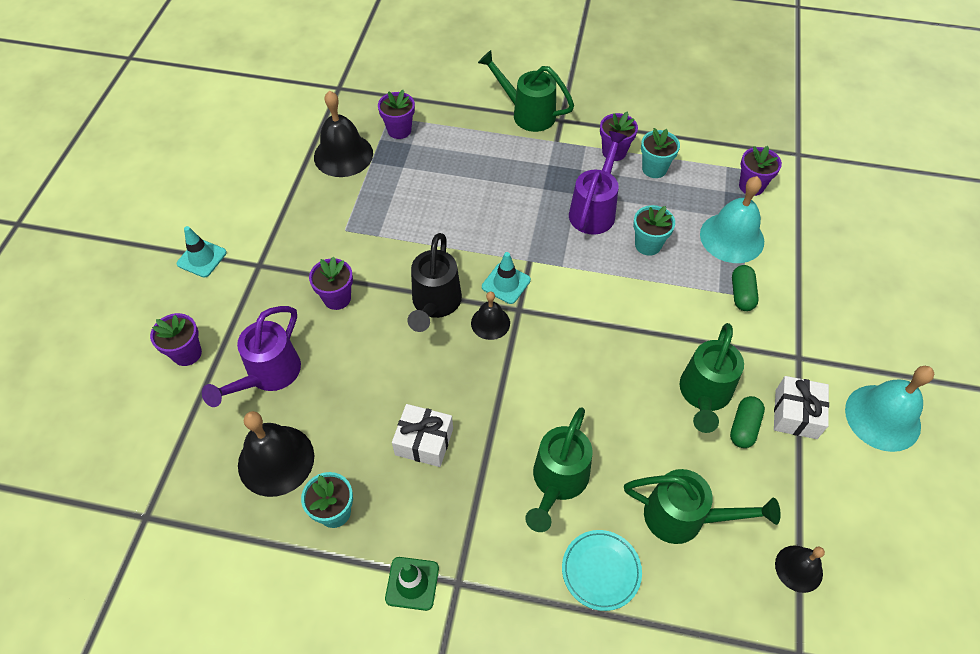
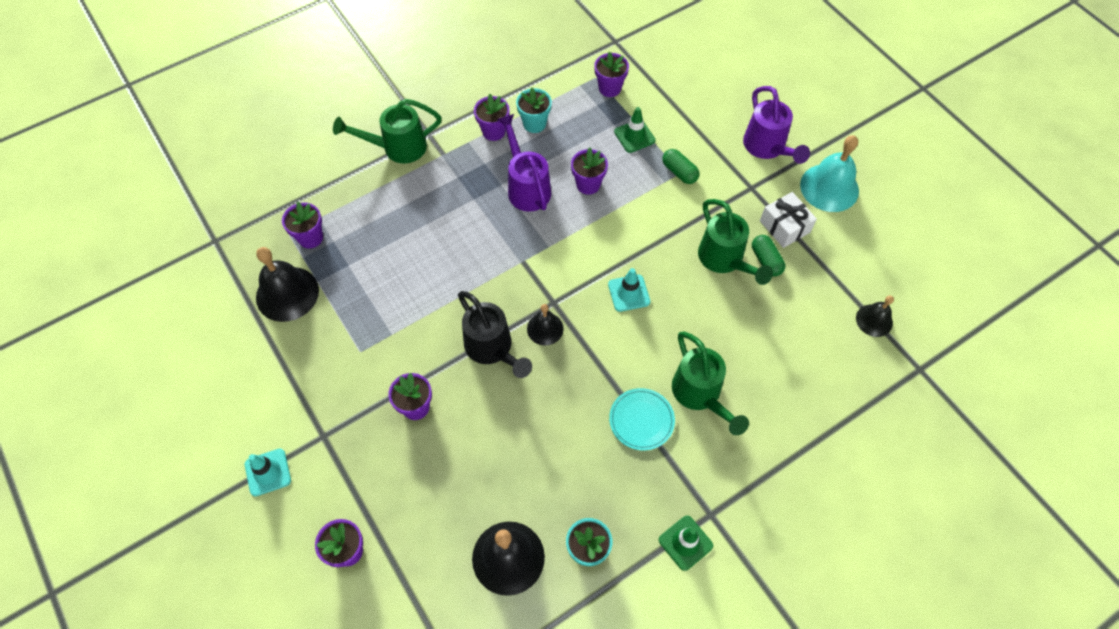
camera: 45 degrees left, 5 degrees up
(268, 375) = (431, 507): purple watering can -> purple watering can (767, 148)
(424, 442) = (592, 449): white gift -> none
(506, 283) = (524, 291): turquoise traffic cone -> turquoise traffic cone (629, 293)
(601, 571) = (780, 424): turquoise plate -> turquoise plate (641, 420)
(648, 245) = (588, 184): turquoise flower pot -> purple flower pot
(684, 517) = (790, 348): green watering can -> none
(732, 237) = (634, 136): turquoise bell -> green traffic cone

